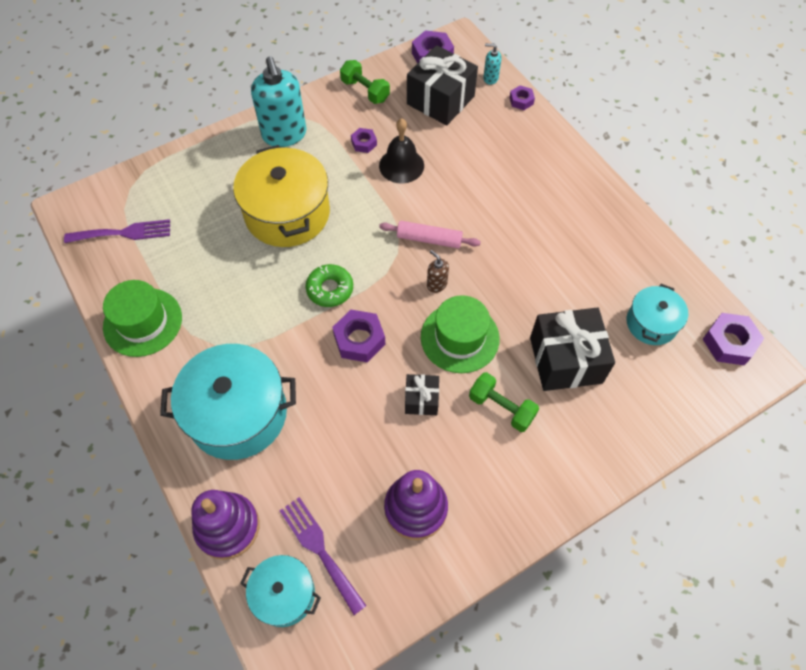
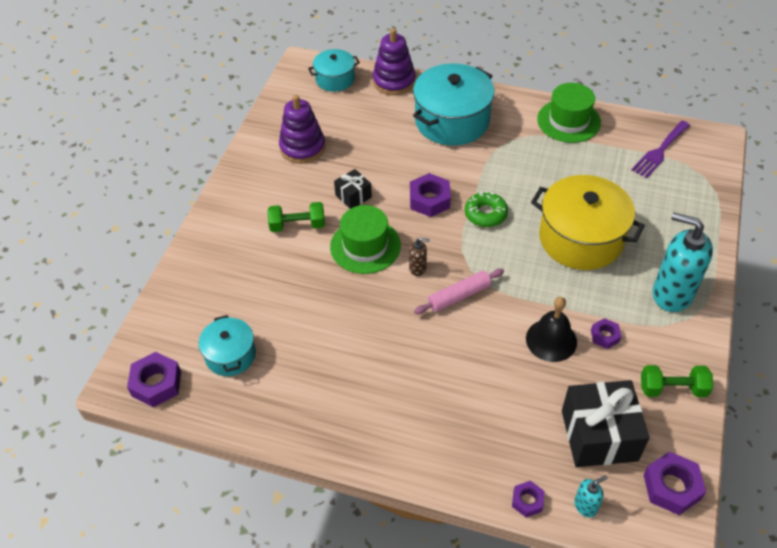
camera: 140 degrees right, 10 degrees down
(319, 550) = (336, 102): purple fork -> none
(565, 360) = (277, 283): black gift -> none

